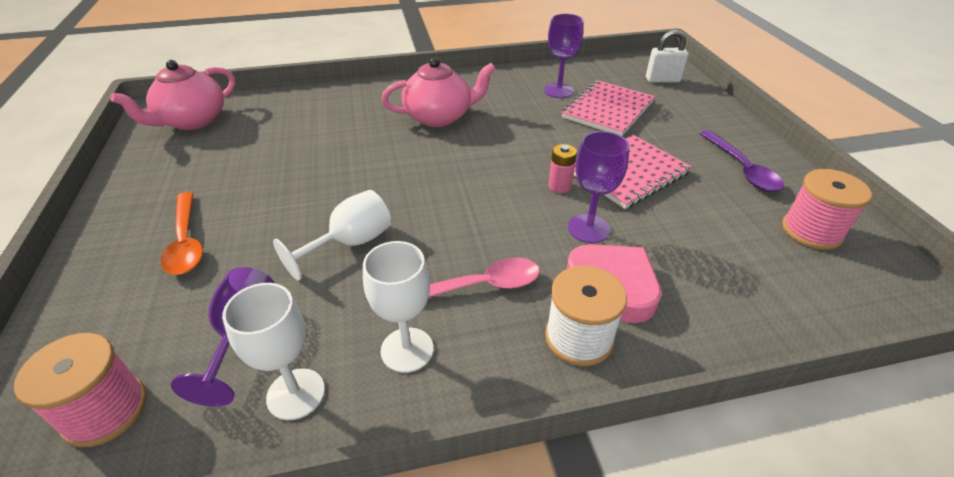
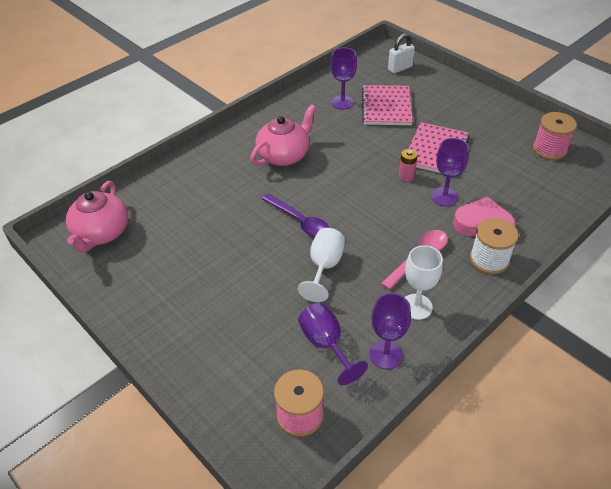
camera: 30 degrees left, 5 degrees up
(186, 242) = (221, 315): orange spoon -> none
(296, 394) = (386, 354): white goblet -> purple goblet
(742, 169) = (492, 122): purple spoon -> purple spoon (300, 221)

